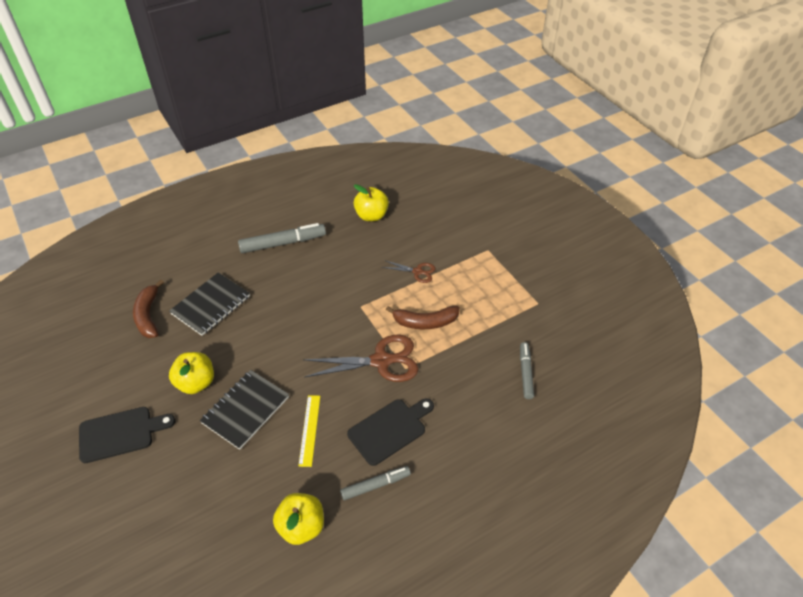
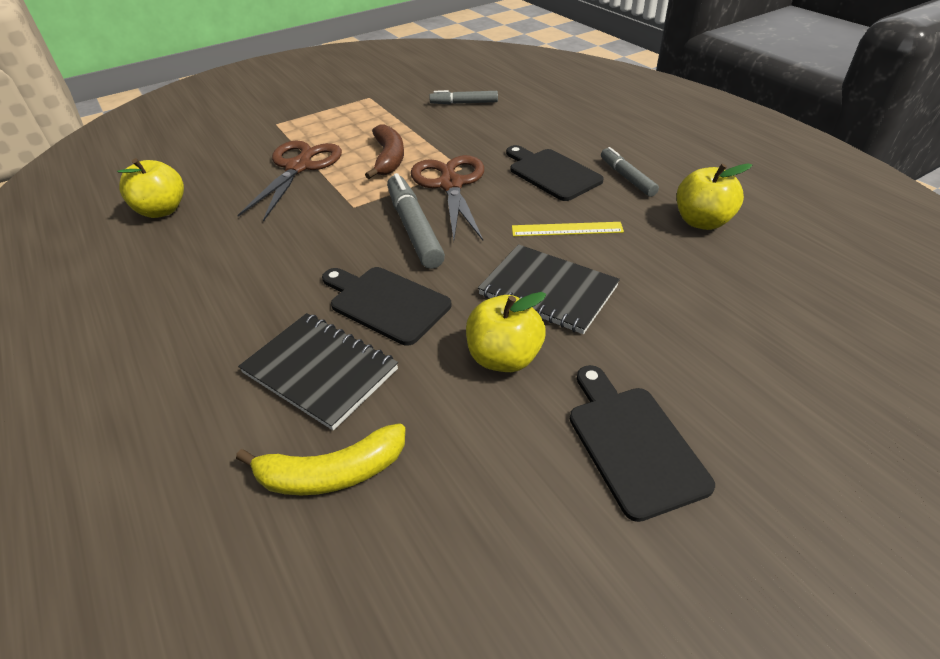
camera: 90 degrees left, 5 degrees down
(148, 315) = (331, 473): brown banana -> yellow banana
(256, 328) = (385, 303): none -> black cutting board
(283, 243) = (184, 298): grey marker -> grey marker (414, 229)
(417, 272) = (298, 167): brown scissors -> brown scissors, size x1.91

